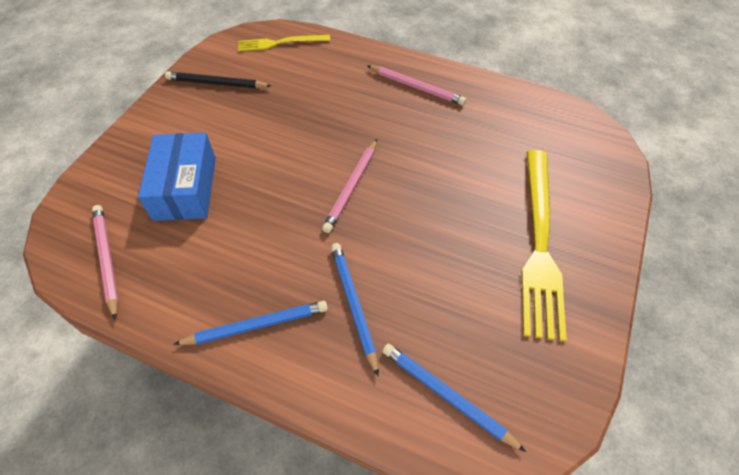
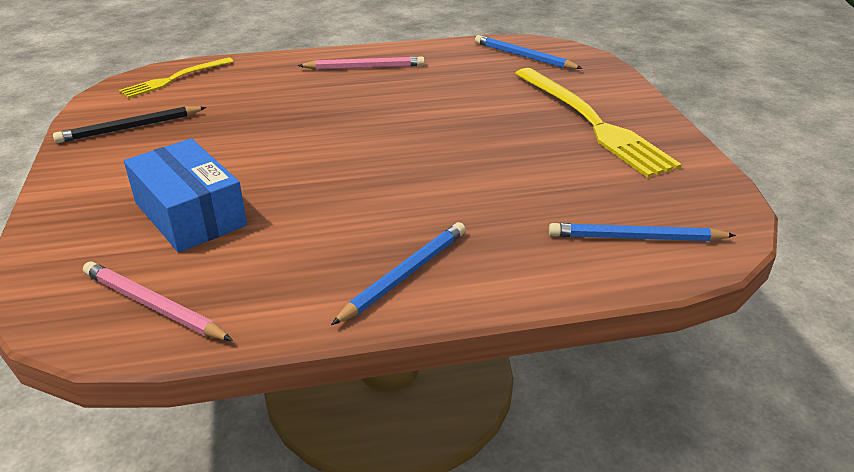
camera: 35 degrees left, 20 degrees down
(352, 187) = (382, 148): pink pencil -> none
(353, 305) = (484, 220): blue pencil -> blue pencil (524, 56)

